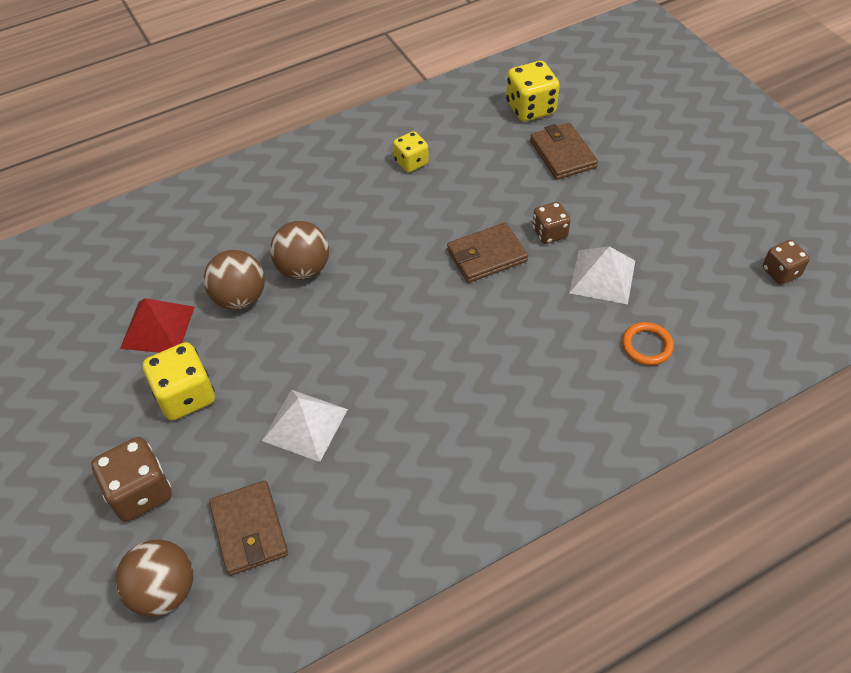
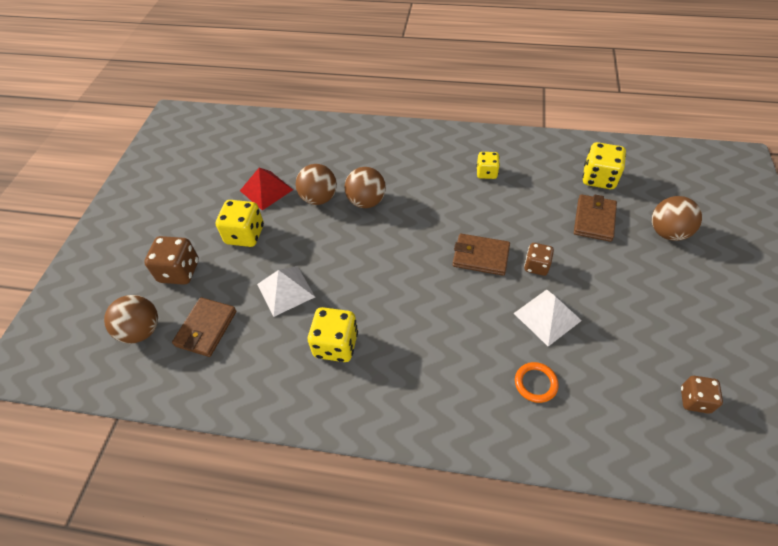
camera: 40 degrees right, 0 degrees up
(421, 442) = (336, 345): none -> yellow dice
(637, 130) = (667, 232): none -> brown ball

